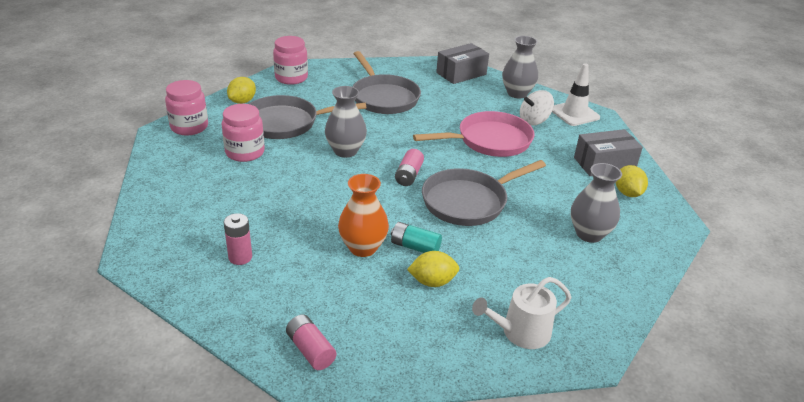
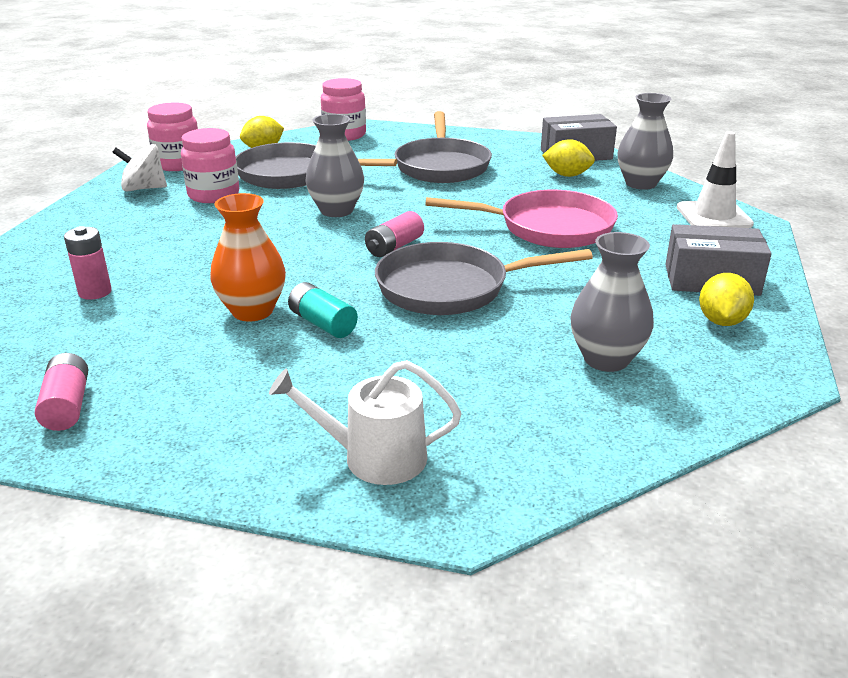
camera: 25 degrees right, 5 degrees down
(432, 282) = (306, 367): yellow lemon -> yellow lemon (567, 175)
(534, 121) = (639, 216): white spinning top -> white spinning top (144, 188)

